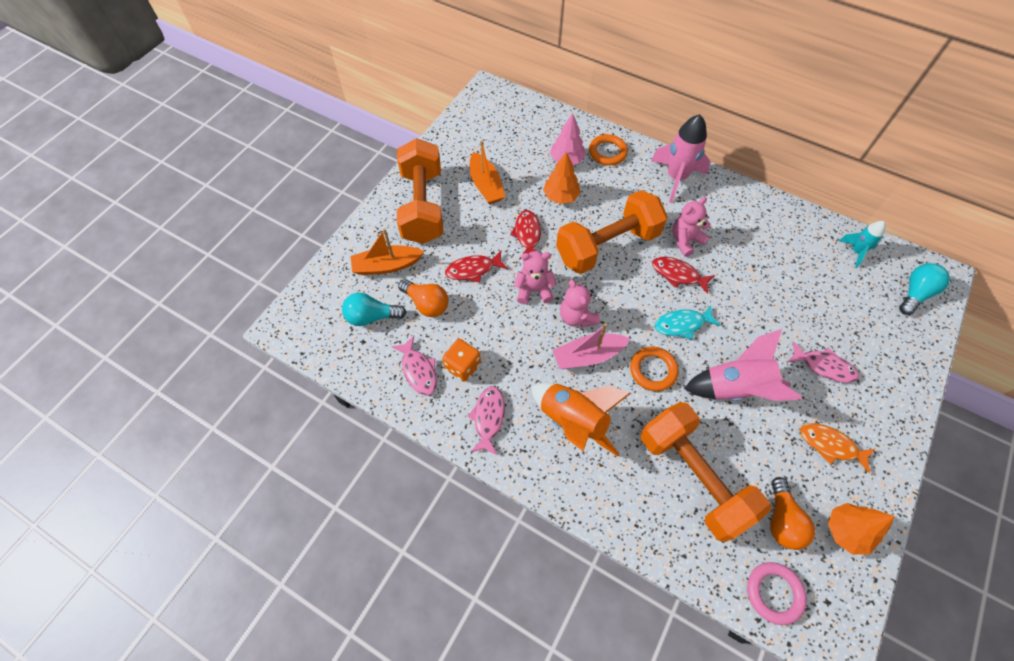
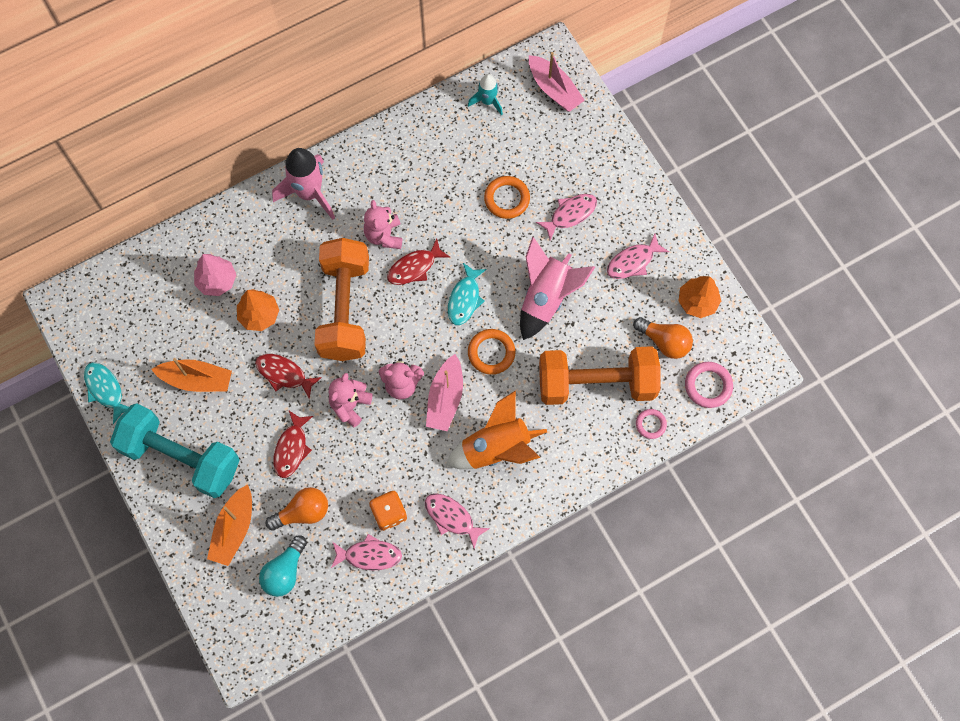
camera: 60 degrees left, 10 degrees up
(422, 206) = (181, 457): orange dumbbell -> turquoise dumbbell
(444, 141) = (105, 389): none -> turquoise fish
(607, 152) = (234, 235): orange ring -> orange ring (507, 199)
(692, 554) = (650, 424): none -> pink ring
(830, 445) = (633, 262): orange fish -> pink fish
(915, 294) = (554, 89): turquoise light bulb -> pink boat

